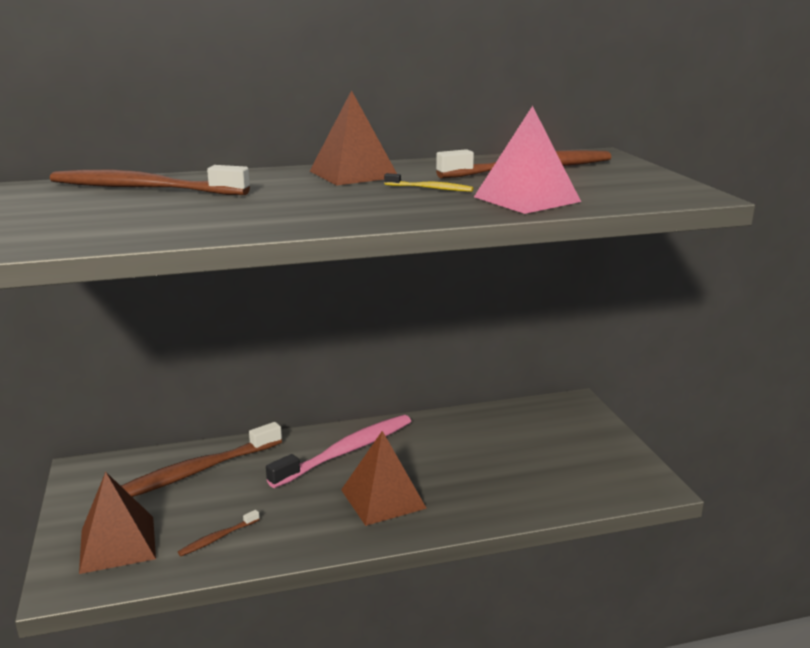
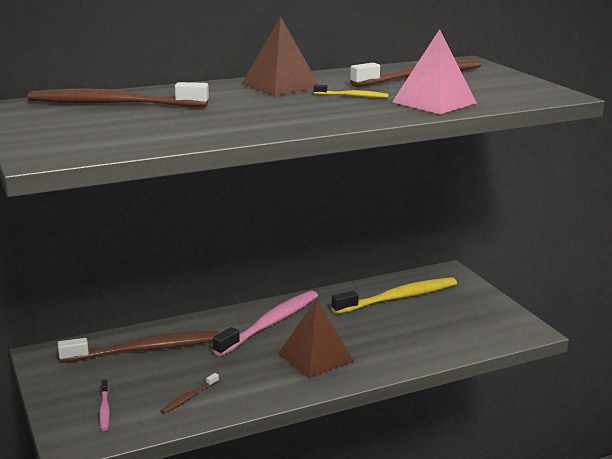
camera: 10 degrees left, 0 degrees up
(118, 544) = (104, 409): brown pyramid -> pink toothbrush
(195, 472) = (145, 349): brown toothbrush -> brown toothbrush turned 150 degrees counterclockwise
(506, 431) = (398, 298): none -> yellow toothbrush

